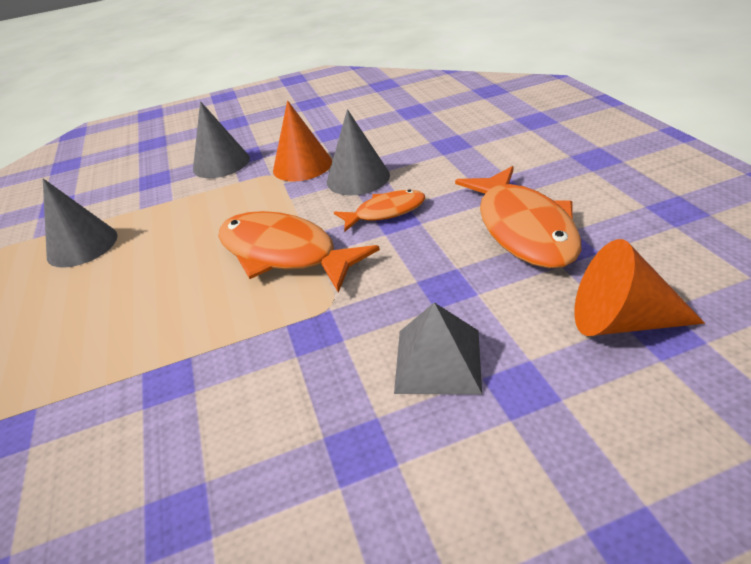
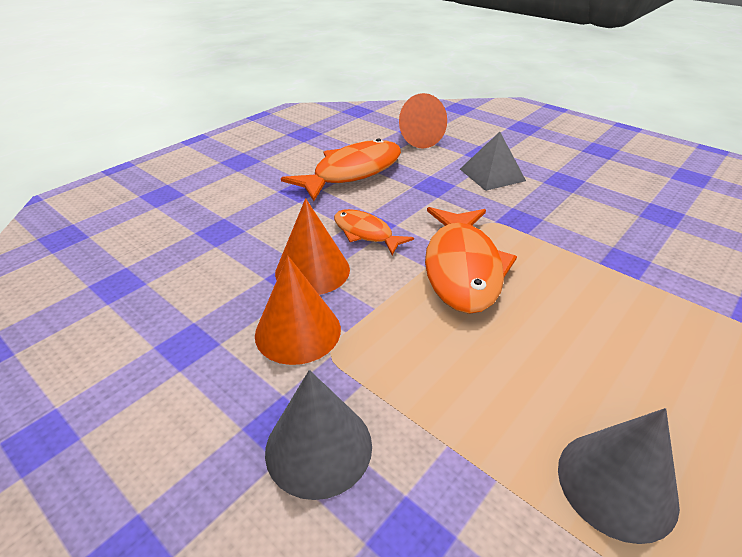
camera: 125 degrees left, 0 degrees up
(358, 178) = (312, 270): grey cone -> orange cone

